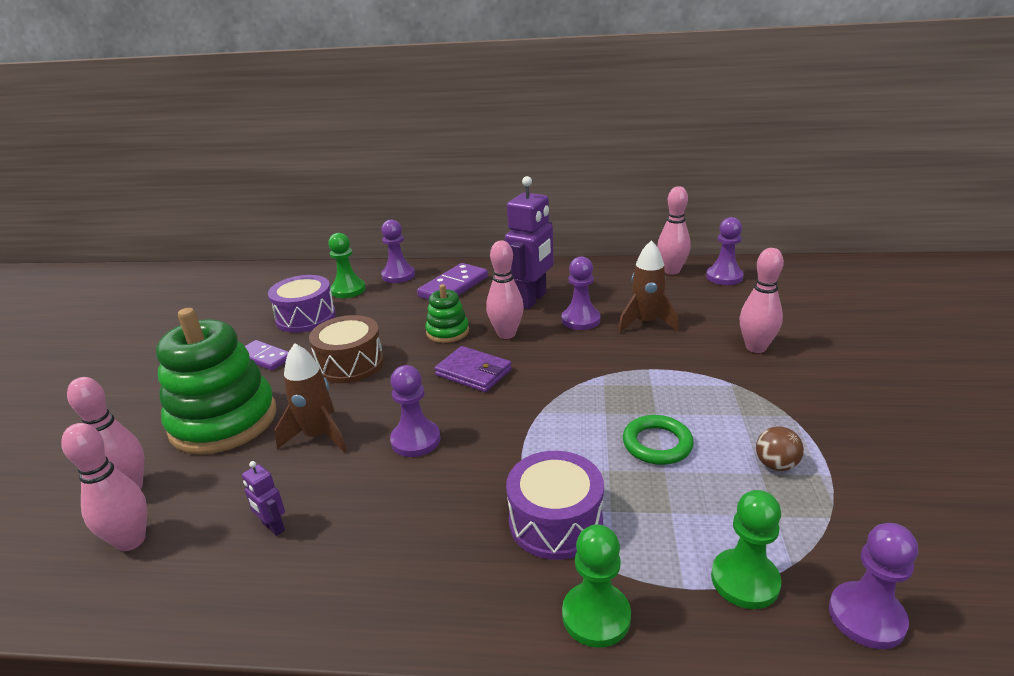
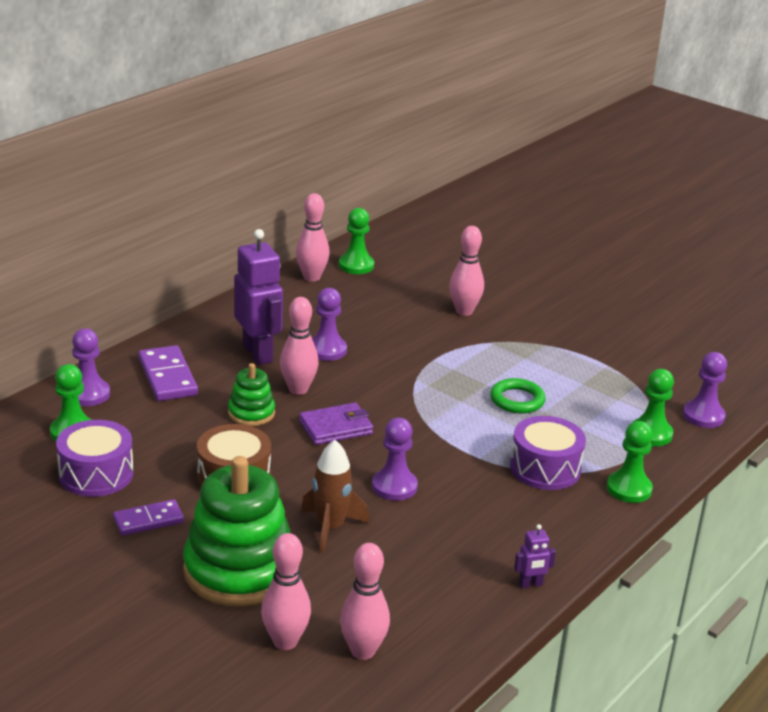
camera: 60 degrees left, 0 degrees up
(273, 527) = (424, 580): purple robot -> purple robot (530, 584)
(646, 323) = (372, 329): brown rocket -> none
(724, 277) = (356, 265): purple pawn -> green pawn
(776, 465) = (581, 375): brown ball -> none

